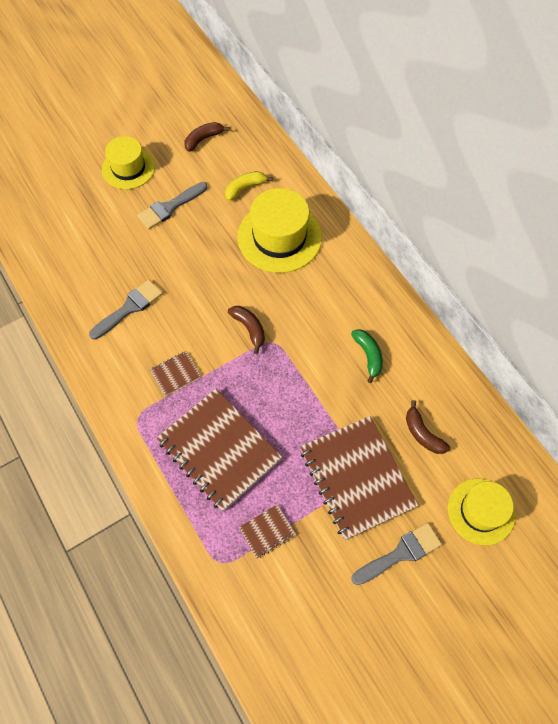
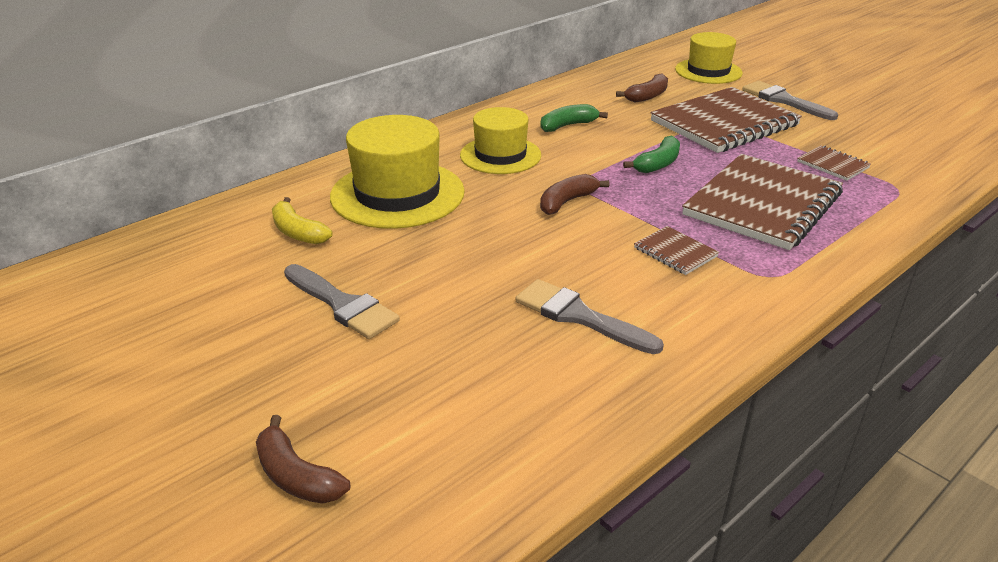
camera: 100 degrees left, 30 degrees down
(128, 168) = (232, 376): yellow hat -> yellow hat (500, 155)
(203, 139) = (170, 288): brown banana -> brown banana (297, 476)
(292, 401) = (658, 164): none -> green banana

